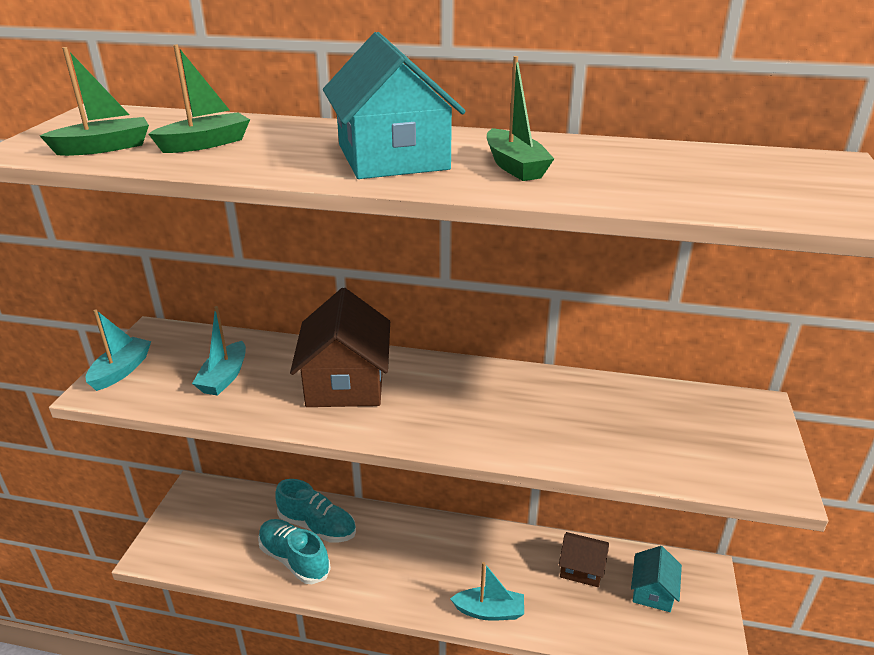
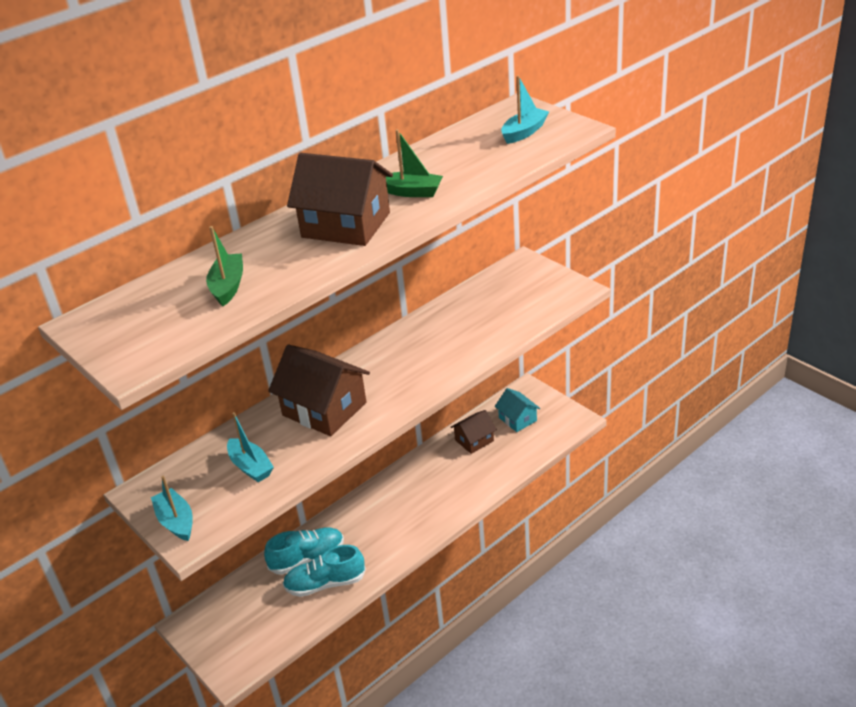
camera: 50 degrees left, 5 degrees up
(104, 148) = (178, 329): green boat -> none
(393, 157) = (346, 225): turquoise house -> brown house
(489, 611) = (463, 499): turquoise boat -> turquoise boat (524, 132)

